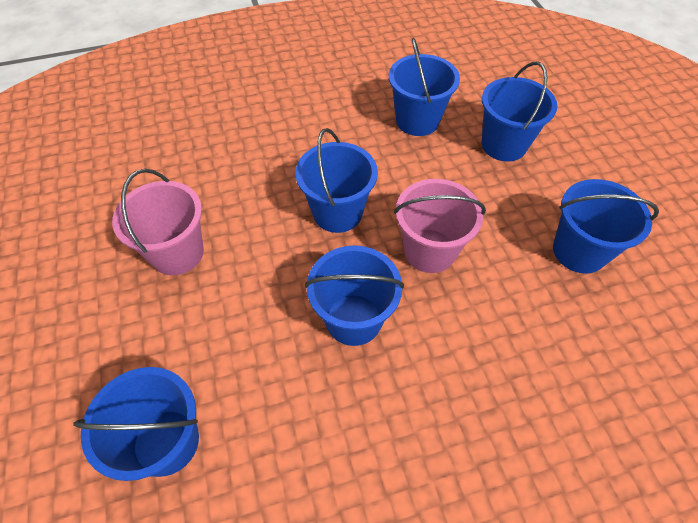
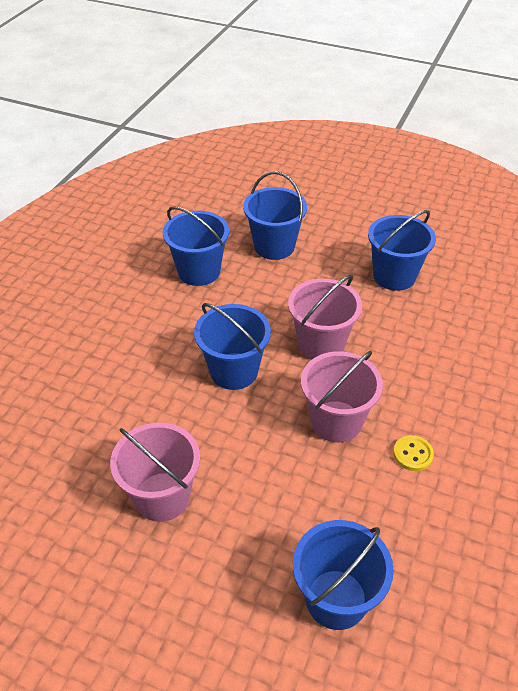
camera: 50 degrees left, 10 degrees down
(353, 319) = (336, 421): blue bucket -> pink bucket
(373, 407) = (413, 454): none -> yellow button

